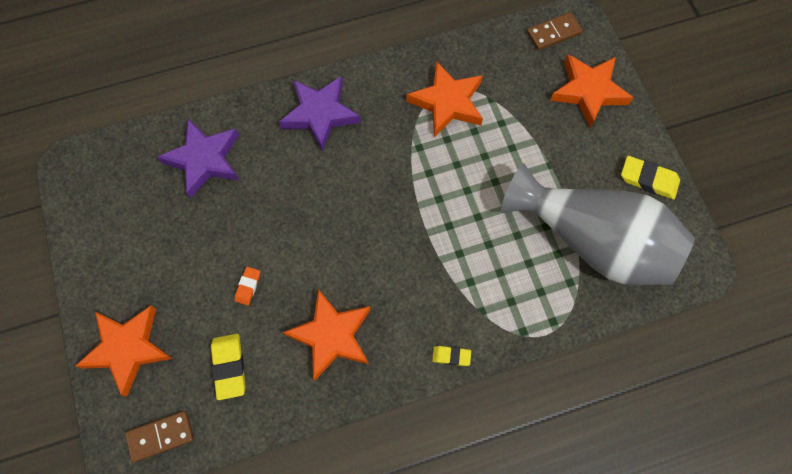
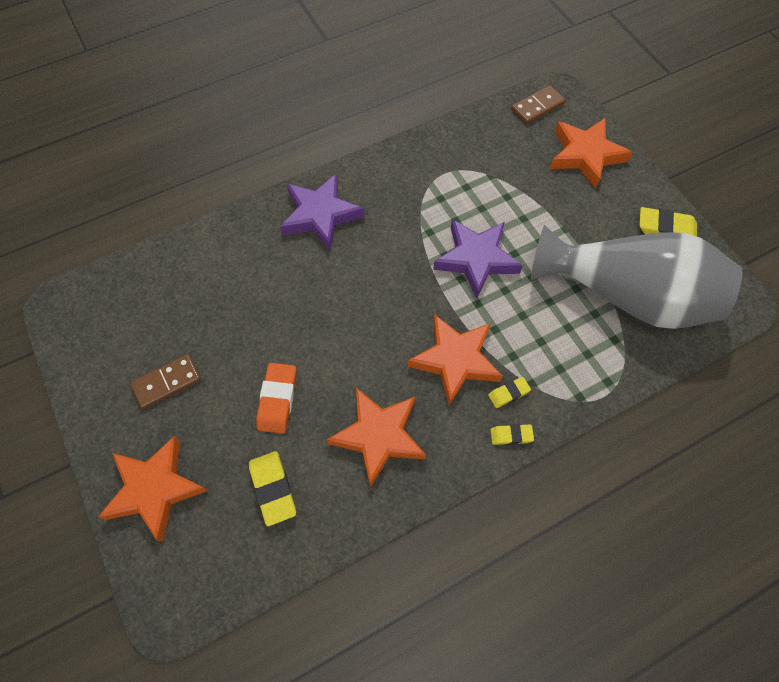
camera: 10 degrees left, 5 degrees down
(160, 436) = (208, 579): brown domino -> brown domino (167, 382)
(204, 160) = (206, 278): purple star -> purple star (476, 259)
(248, 286) = (277, 400): orange eraser -> orange eraser, size x1.71
(447, 102) = (448, 185): orange star -> orange star (455, 360)
(458, 317) = (508, 393): none -> yellow eraser

